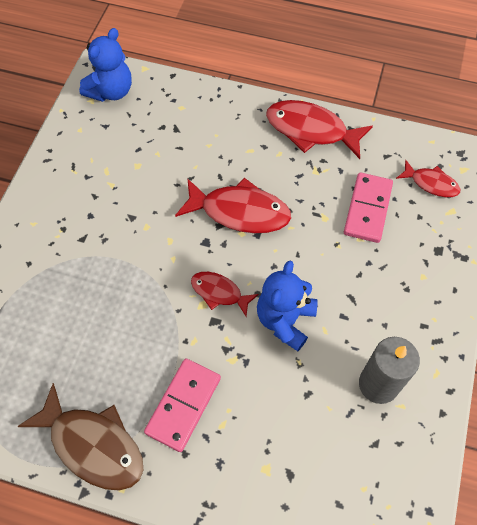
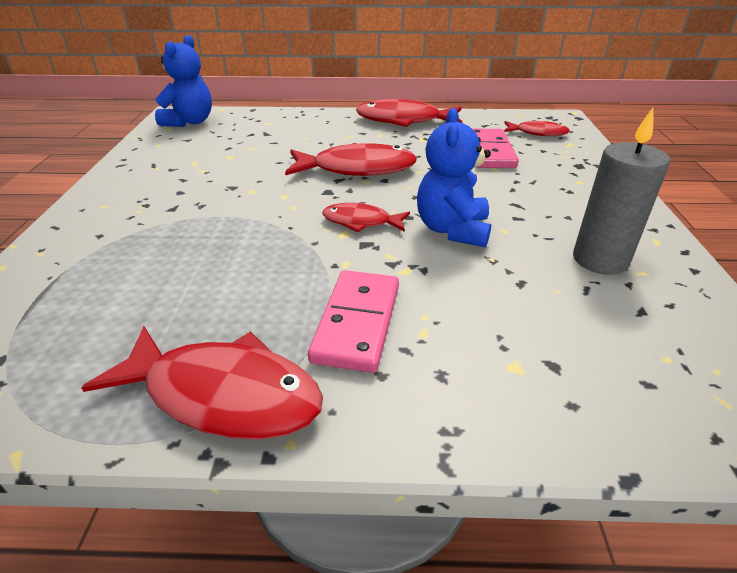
camera: 15 degrees left, 25 degrees down
(92, 445) = (223, 394): brown fish -> red fish

